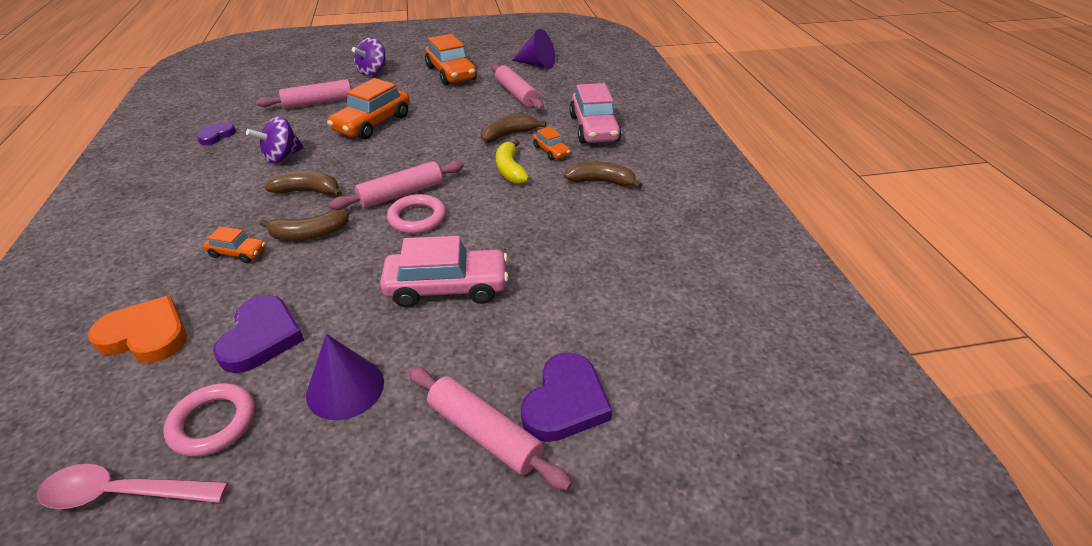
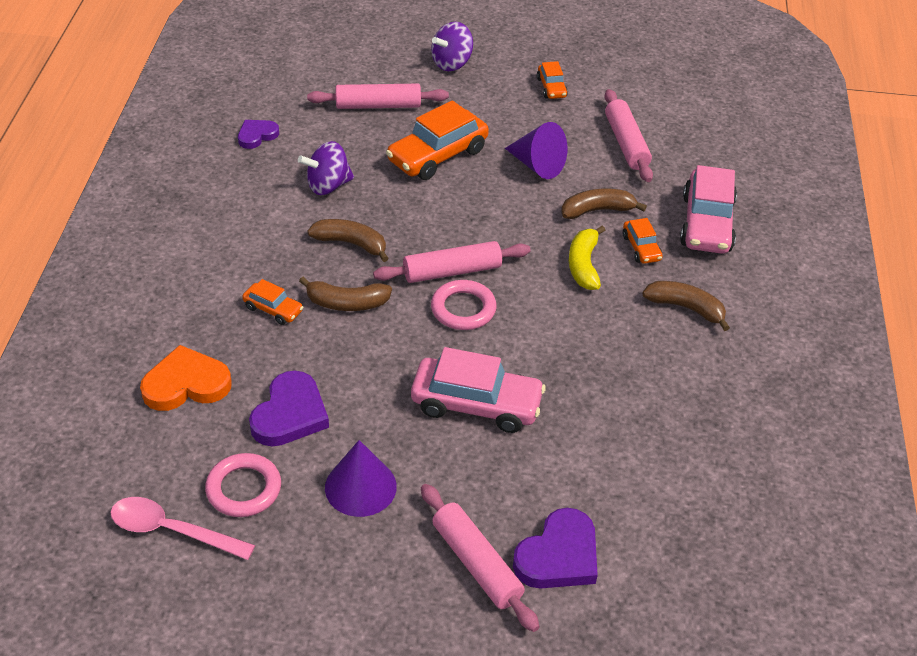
camera: 15 degrees right, 5 degrees up
(146, 335) = (186, 384): orange heart -> orange heart turned 45 degrees counterclockwise
(451, 73) = (551, 88): orange car -> orange car, size x0.51
(537, 64) = (670, 94): purple cone -> purple cone (537, 165)

